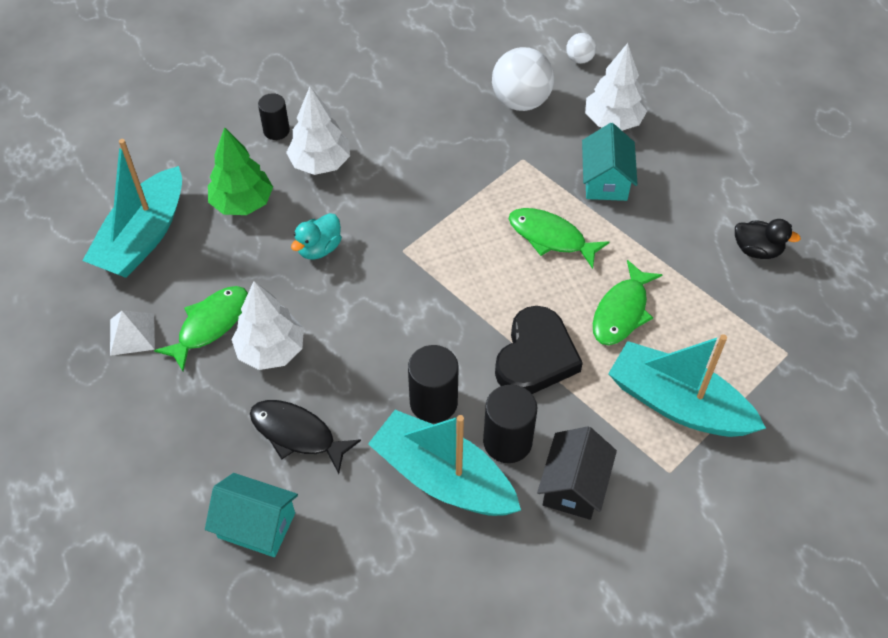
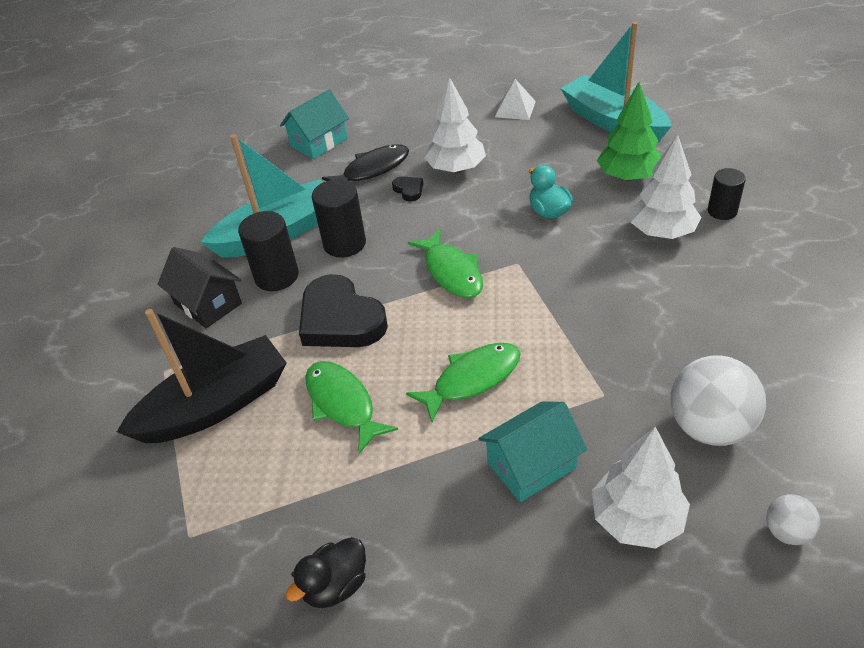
camera: 120 degrees right, 10 degrees down
(210, 325) = (500, 143): green fish -> green fish (451, 272)
(324, 380) = (409, 190): none -> black heart
(606, 180) = (531, 465): turquoise house -> turquoise house turned 60 degrees counterclockwise
(677, 404) = (215, 405): turquoise boat -> black boat

